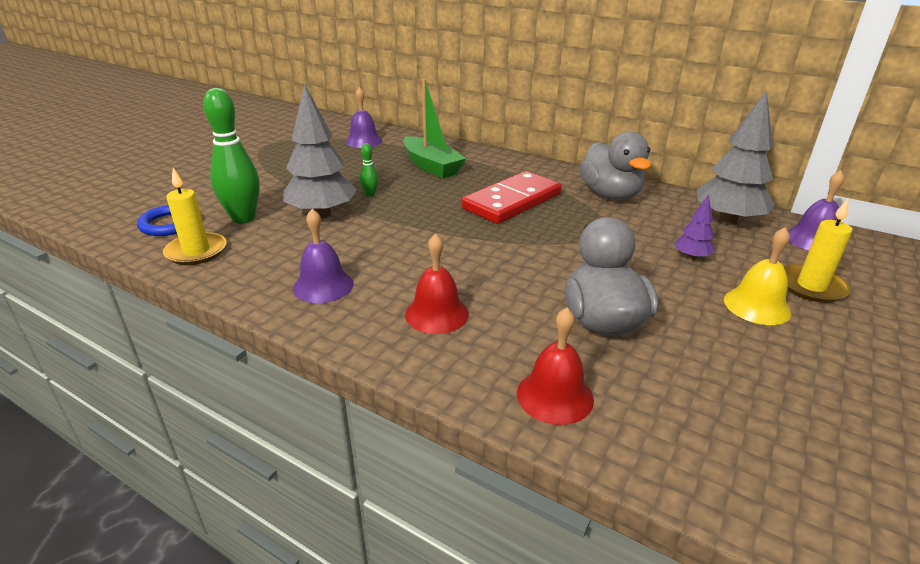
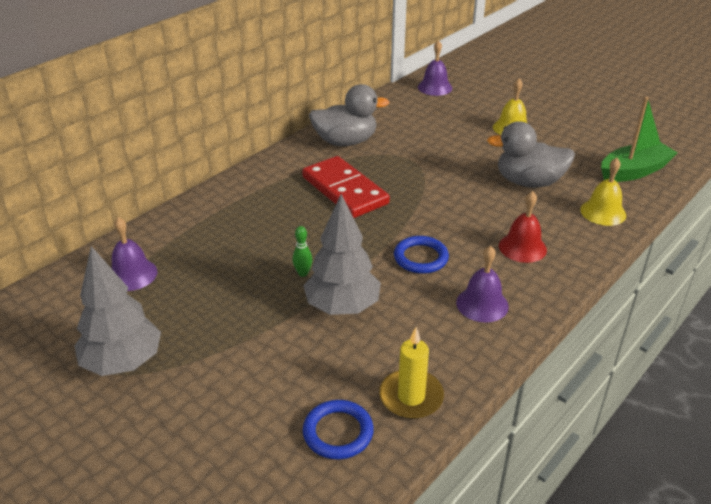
camera: 80 degrees left, 5 degrees up
(243, 218) = (338, 368): green bowling pin -> none
(402, 247) = (420, 258): none -> blue ring
(431, 166) = (242, 228): green boat -> green boat (634, 171)
(555, 396) = (603, 212): red bell -> yellow bell
(691, 257) = (452, 133): purple tree -> none
(728, 221) = (403, 107): grey tree -> grey tree (123, 363)
(811, 286) = (491, 106): yellow candle -> none

